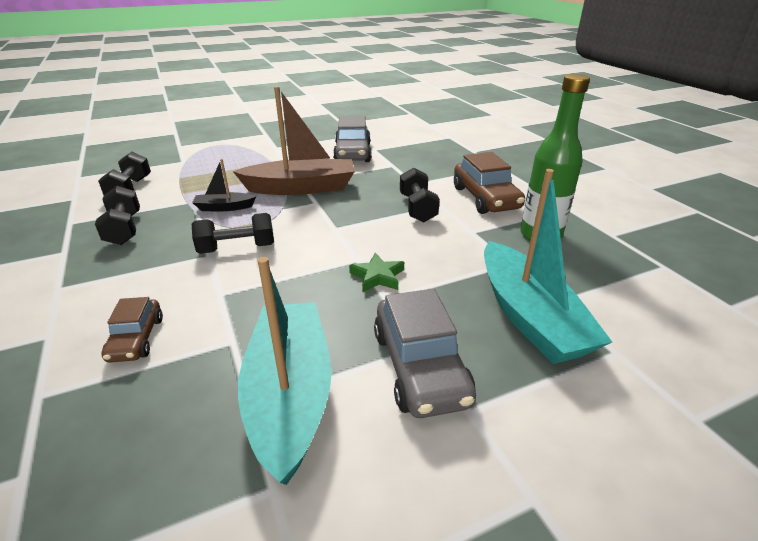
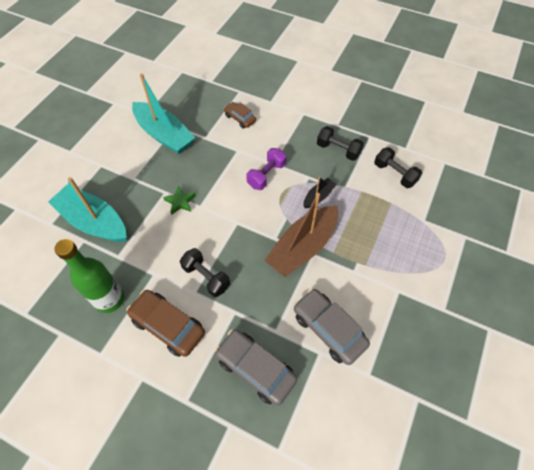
camera: 140 degrees right, 25 degrees up
(237, 248) = (266, 175): black dumbbell -> purple dumbbell
(420, 367) = (127, 170): grey car -> grey car (255, 369)

